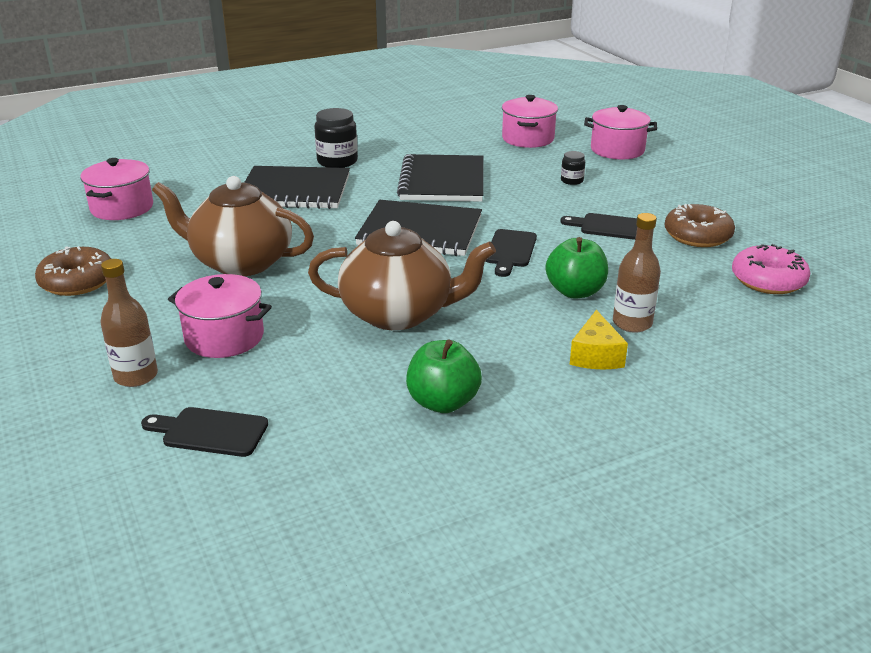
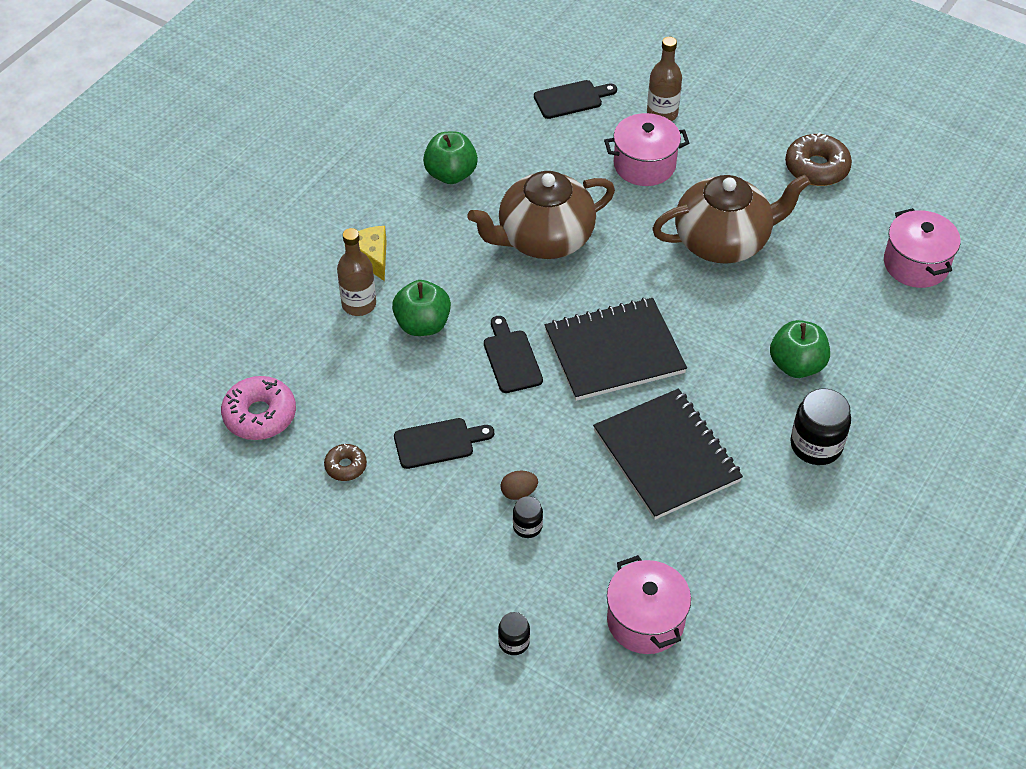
camera: 150 degrees right, 20 degrees up
(294, 191) = (796, 365): black notebook -> green apple
(565, 193) = (518, 492): none -> brown egg
(617, 150) = (514, 642): pink pot -> black jar
(697, 235) = (346, 466): brown donut -> brown donut, size x0.56

